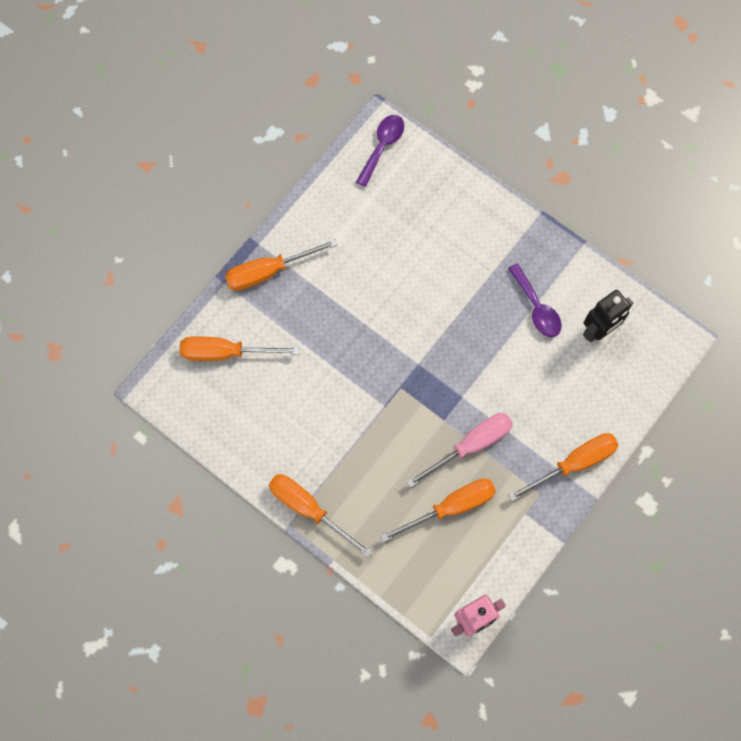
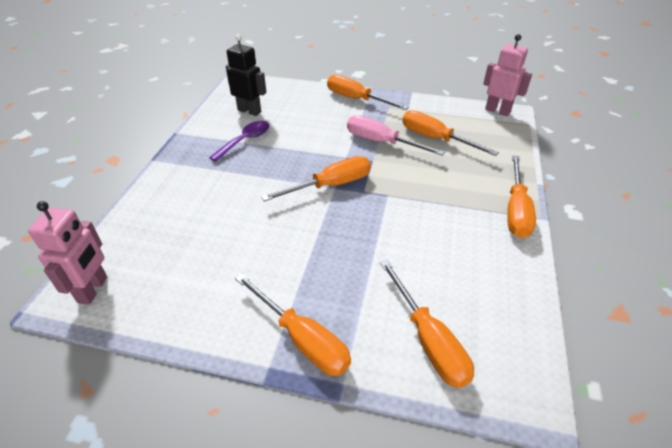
camera: 115 degrees left, 30 degrees down
(382, 146) = (93, 290): purple spoon -> pink robot
(423, 361) = (330, 185): none -> orange screwdriver

